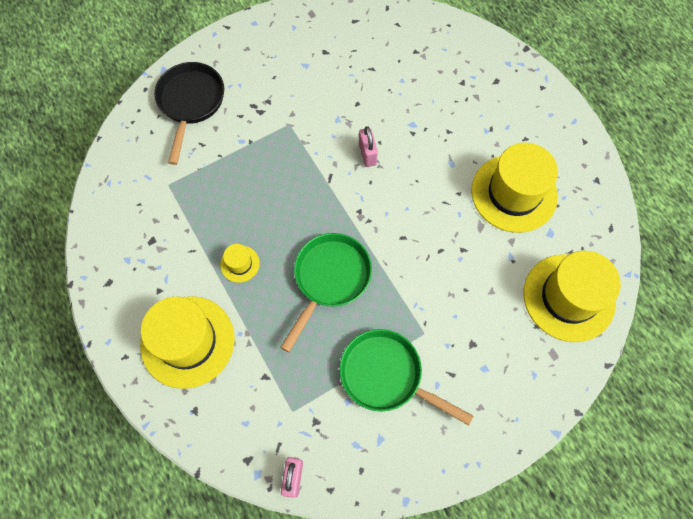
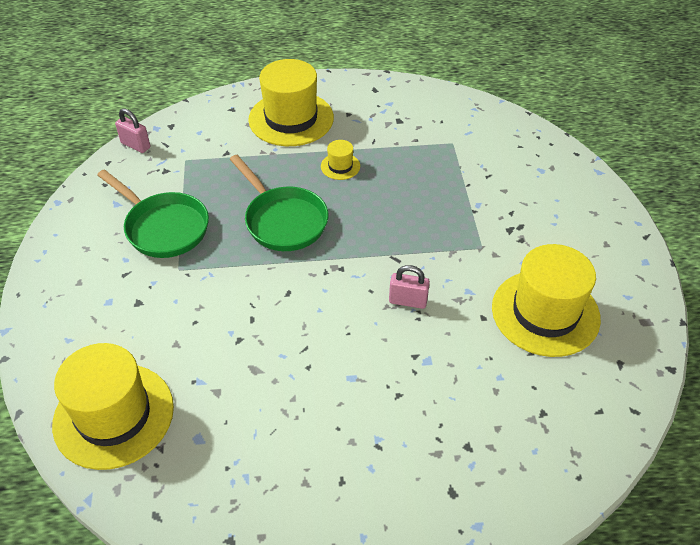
camera: 115 degrees right, 20 degrees down
(190, 103) = (544, 180): black pan -> none
(386, 375) = (163, 227): green pan -> green pan turned 75 degrees clockwise
(514, 193) = (273, 425): yellow hat -> yellow hat (545, 313)

